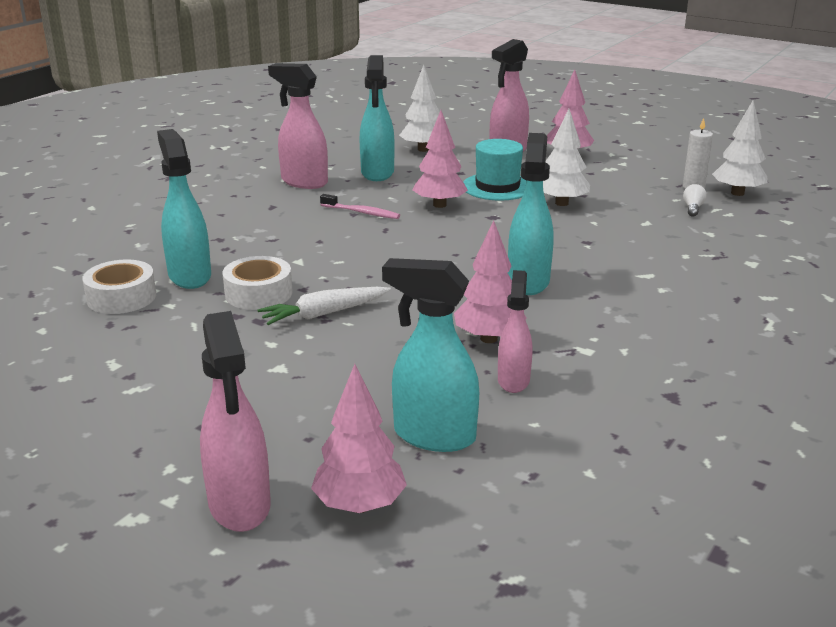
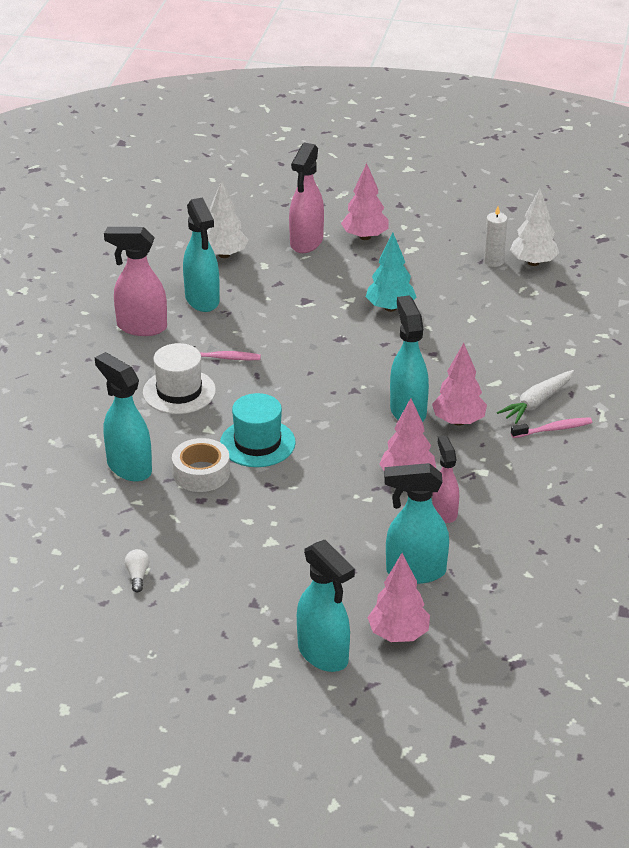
camera: 20 degrees left, 10 degrees up
(121, 297) = (91, 503): white tape -> none
(240, 506) = (323, 654): pink spray bottle -> turquoise spray bottle
(296, 229) = (179, 392): none -> white hat
(324, 314) = (268, 482): white carrot -> white carrot (537, 402)
(439, 205) = (285, 333): pink tree -> pink tree (458, 421)
(497, 187) = (323, 297): turquoise hat -> turquoise hat (257, 443)
(561, 203) = (390, 308): white tree -> turquoise tree
(693, 208) = (503, 291): white light bulb -> white light bulb (137, 576)
(699, 326) = (553, 429): none -> pink toothbrush

